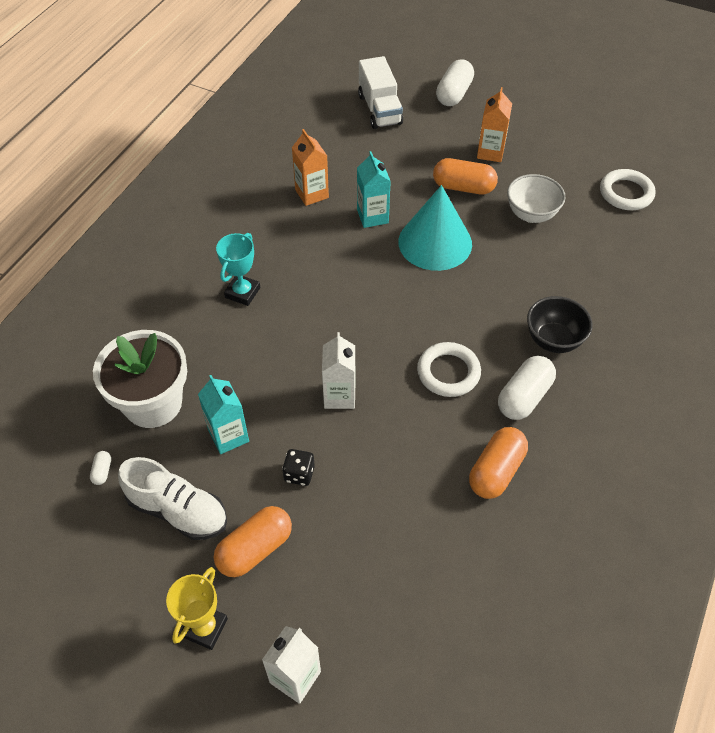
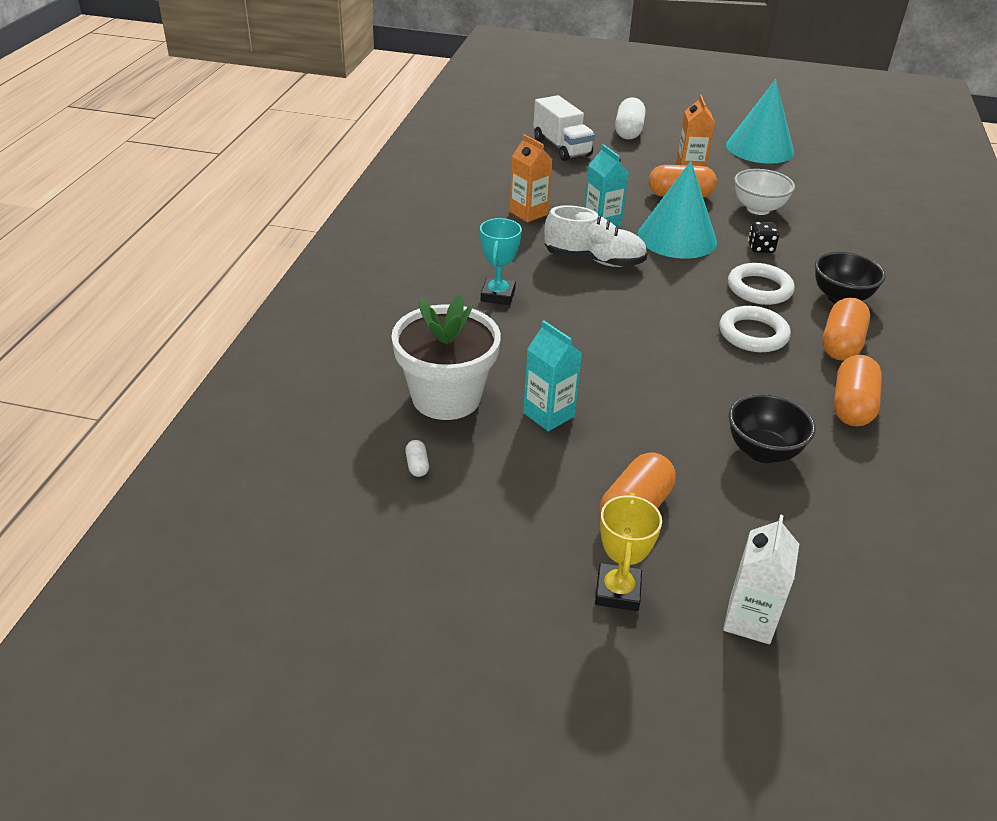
camera: 15 degrees left, 15 degrees down
(178, 510) = (526, 488): white shoe -> white shoe (594, 260)
(299, 474) = (646, 436): black dice -> black dice (760, 248)
(339, 396) = (651, 366): white carton -> none
(390, 508) = (762, 451): none -> black bowl
(524, 397) = (841, 344): white capsule -> orange capsule
(574, 131) = (759, 148): none -> turquoise cone
(626, 193) = (836, 186): white ring -> white ring (759, 289)

